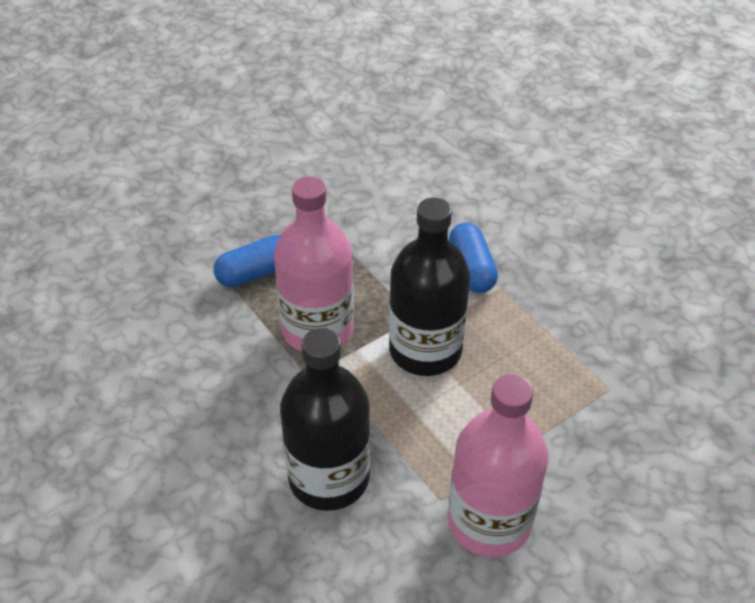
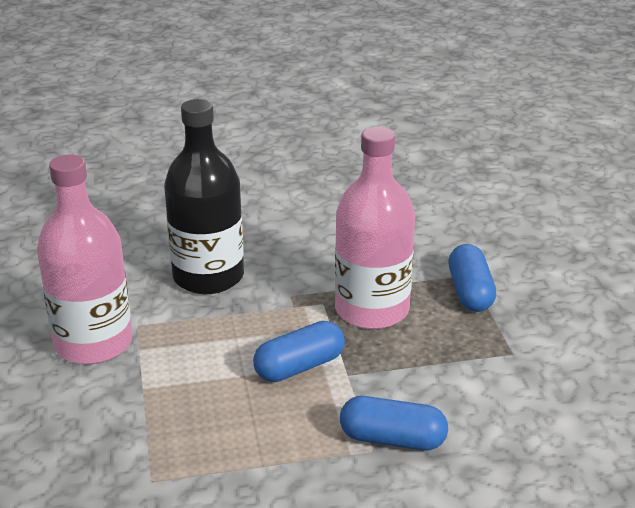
camera: 115 degrees right, 15 degrees down
(425, 350) = (299, 367): black bottle -> blue capsule

